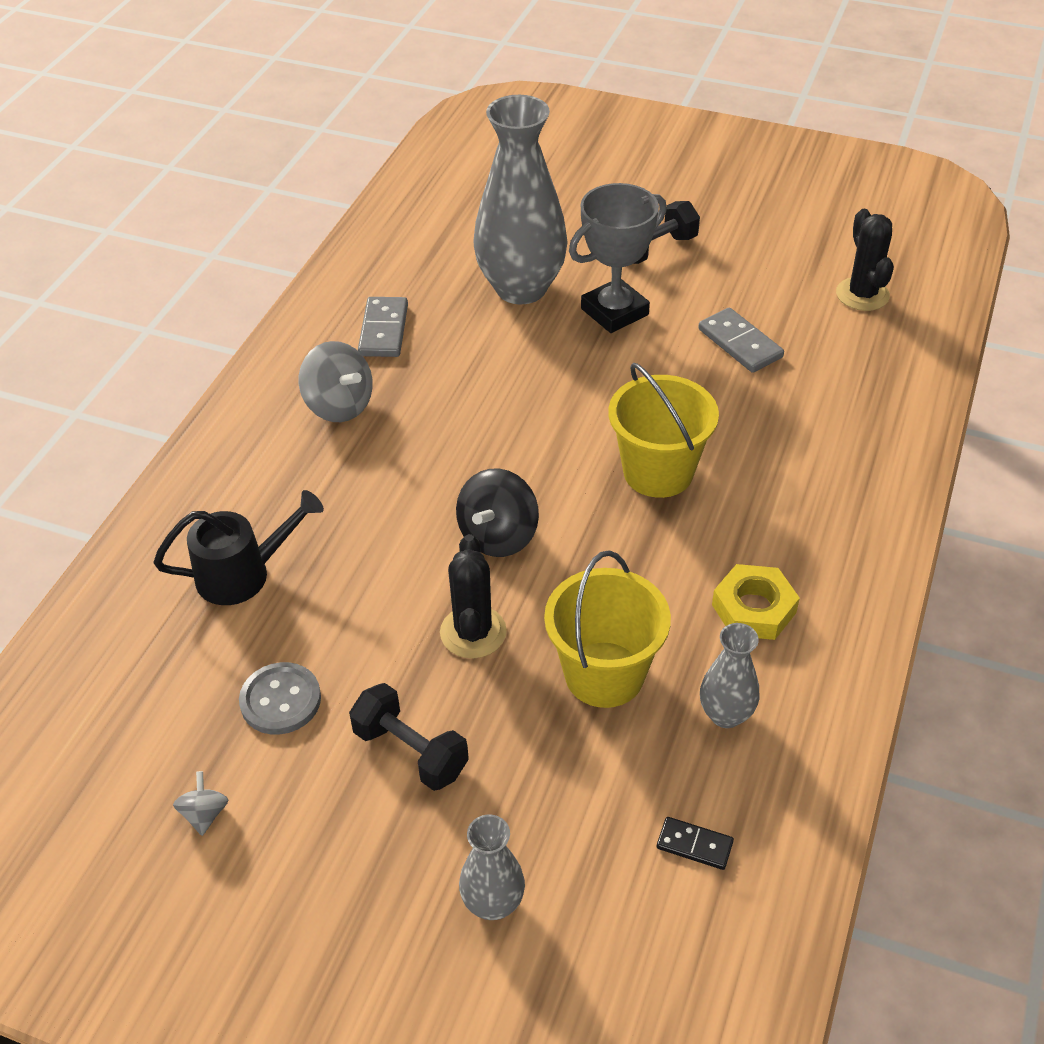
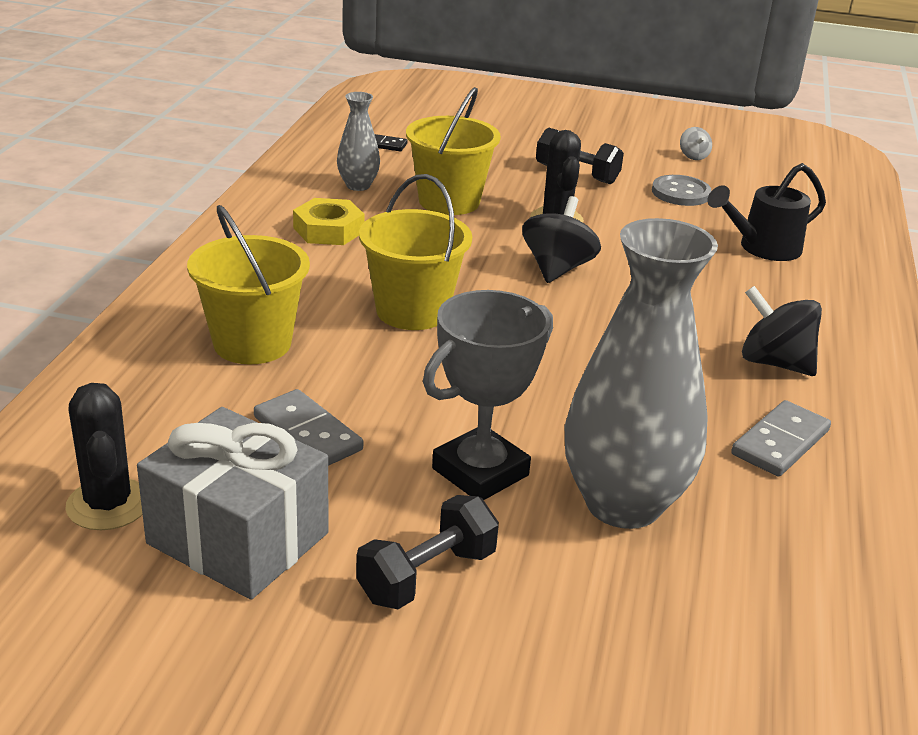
camera: 170 degrees right, 15 degrees down
(339, 406) = (774, 363): grey spinning top -> black spinning top
(383, 330) = (780, 443): grey domino -> grey domino turned 45 degrees clockwise
(493, 903) = (502, 131): grey vase -> none
(772, 272) = (238, 538): none -> grey gift
(801, 432) = (252, 343): none -> yellow bucket

